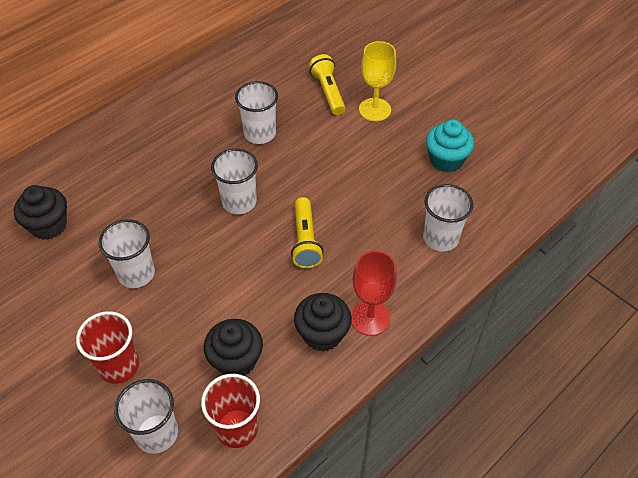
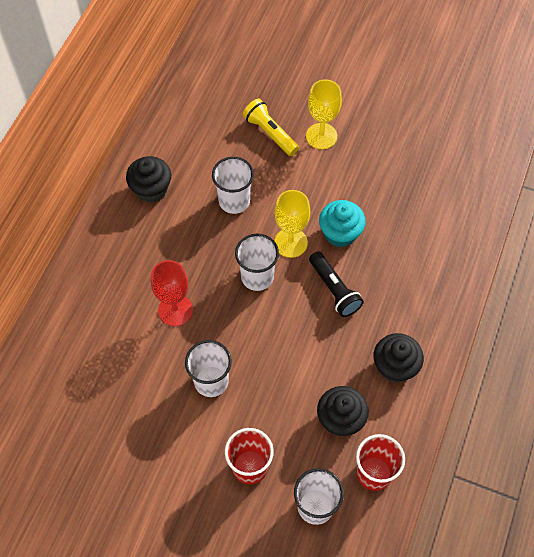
camera: 25 degrees left, 10 degrees up
(49, 225) = (102, 370): black cupcake -> black cupcake (151, 189)
(289, 185) = (290, 242): none -> yellow goblet
(305, 240) = (334, 290): yellow flashlight -> black flashlight
(370, 318) = (423, 336): red goblet -> red goblet (175, 310)
(440, 238) = (441, 241): white cup -> none
(446, 160) = (408, 164): turquoise cupcake -> turquoise cupcake (340, 233)

